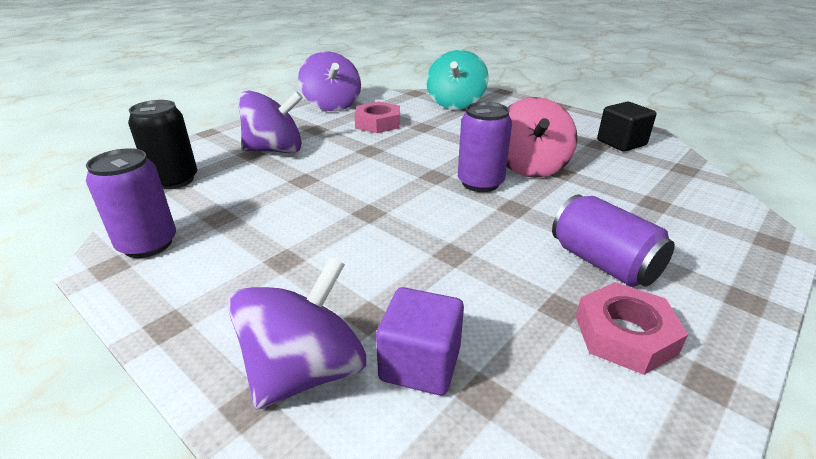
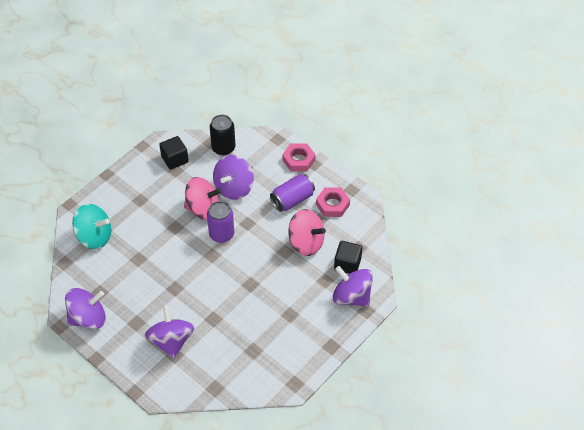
camera: 90 degrees left, 20 degrees up
(148, 244) = (277, 374): purple can -> none
(174, 180) = (211, 386): black can -> black can (223, 148)
(378, 123) = (129, 285): pink nut -> pink nut (298, 160)
(420, 364) = (347, 264): purple cube -> black cube
(481, 284) = (306, 243): none -> pink spinning top
(593, 192) = (234, 188): none -> purple spinning top

